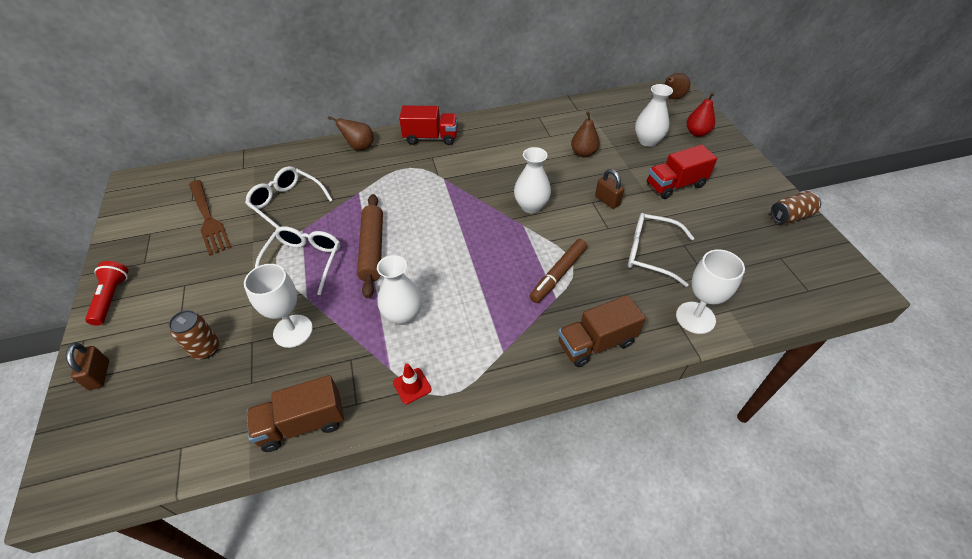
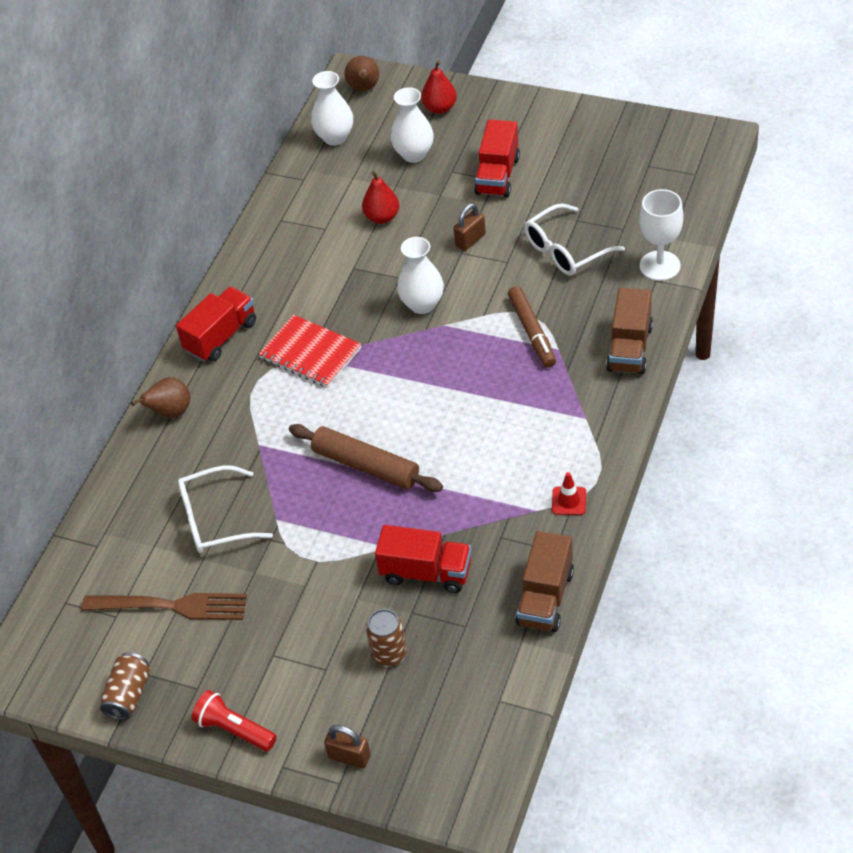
camera: 50 degrees left, 0 degrees up
(293, 331) = (426, 572): white goblet -> red truck
(304, 261) = (331, 532): white glasses -> none
(403, 315) = (480, 475): white vase -> white vase (335, 137)
(447, 178) = (310, 353): none -> red notebook
(583, 153) = (382, 217): brown pear -> red pear
(607, 200) = (470, 240): brown padlock -> brown padlock turned 45 degrees counterclockwise
(790, 216) = (611, 124): brown can -> brown can (128, 695)

